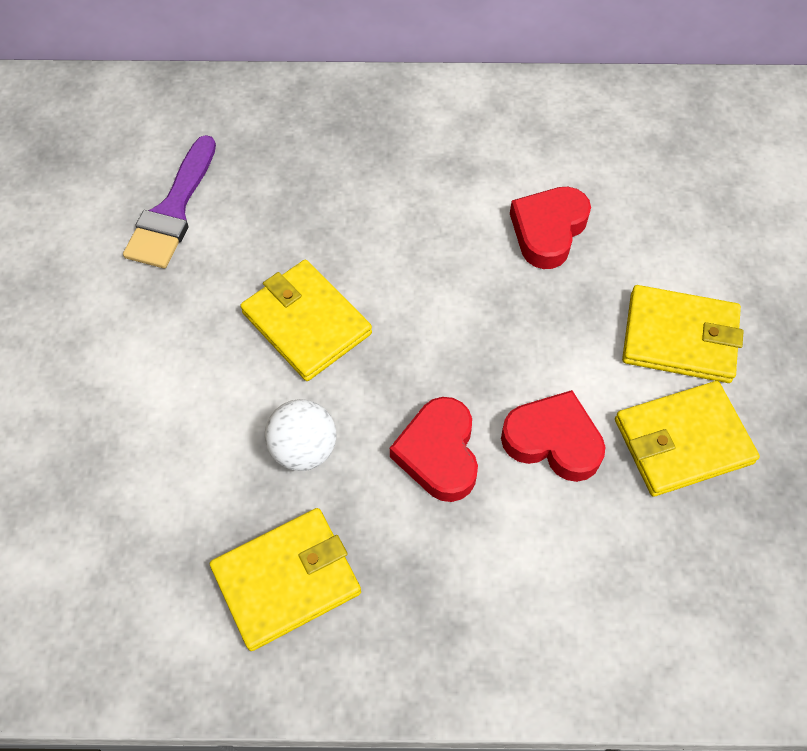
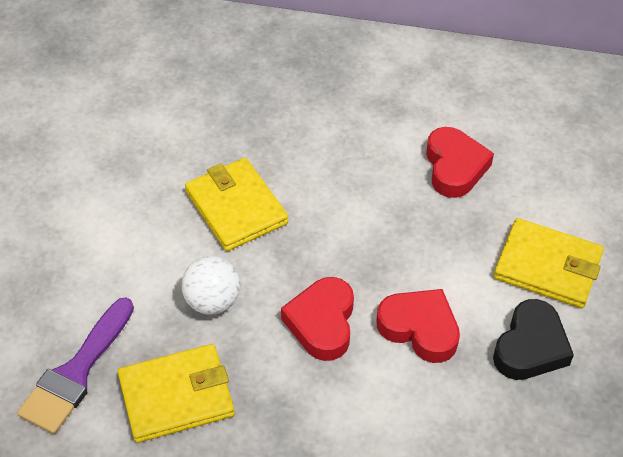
camera: 10 degrees right, 10 degrees down
(173, 211) = (147, 107): purple brush -> purple brush (76, 372)
(548, 231) = (454, 167): red heart -> red heart turned 135 degrees clockwise
(683, 441) = (530, 347): yellow wallet -> black heart

